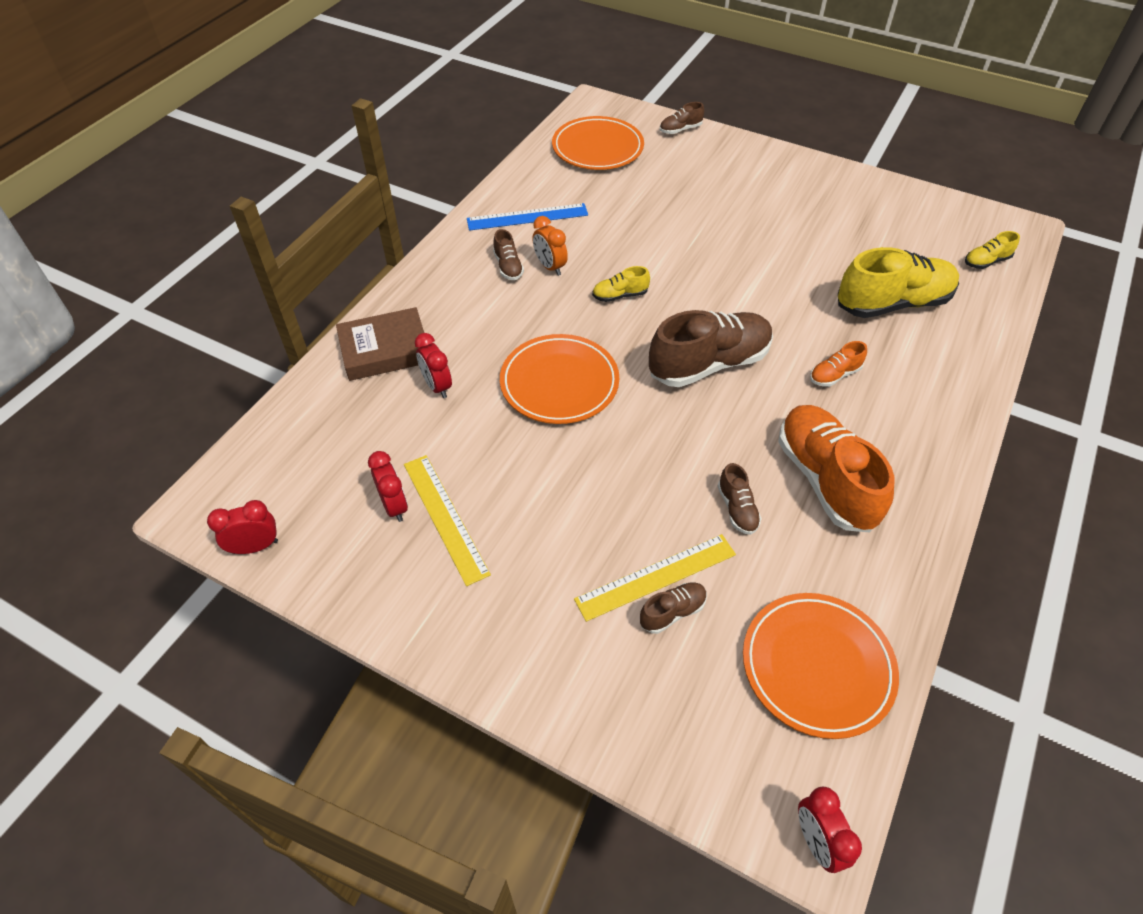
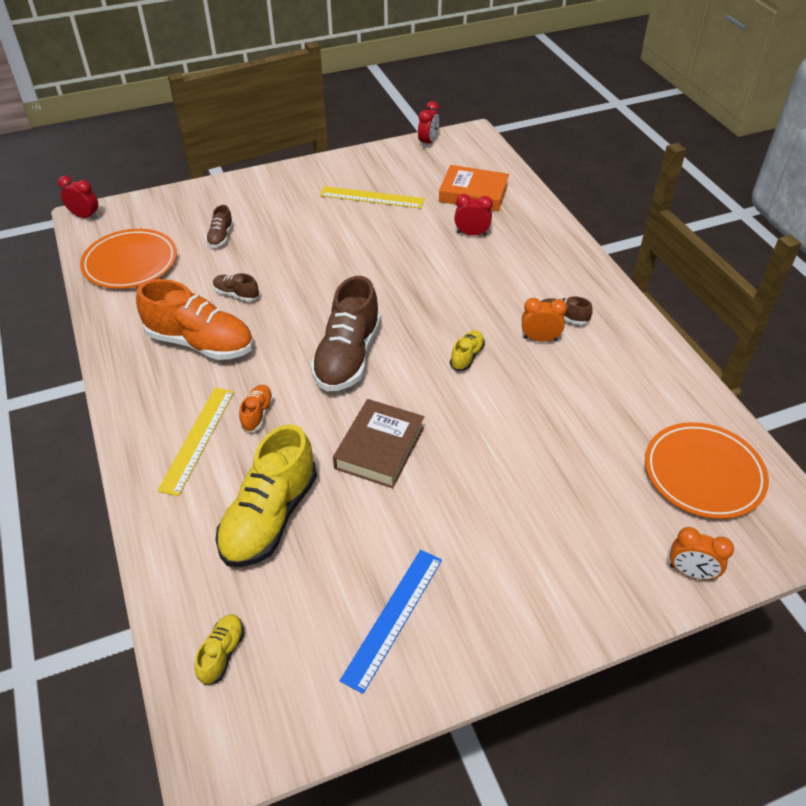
camera: 130 degrees right, 5 degrees down
(353, 428) = (473, 194): none -> orange book
(385, 350) = (529, 228): brown book -> brown book (379, 448)
(394, 506) = (400, 186): red clock -> none
(527, 217) = (621, 361): blue ruler -> blue ruler (393, 617)
(559, 383) = (415, 281): orange plate -> none
(656, 577) = (244, 243): yellow ruler -> yellow ruler (197, 439)
(680, 130) = (691, 572): brown shoe -> orange clock

